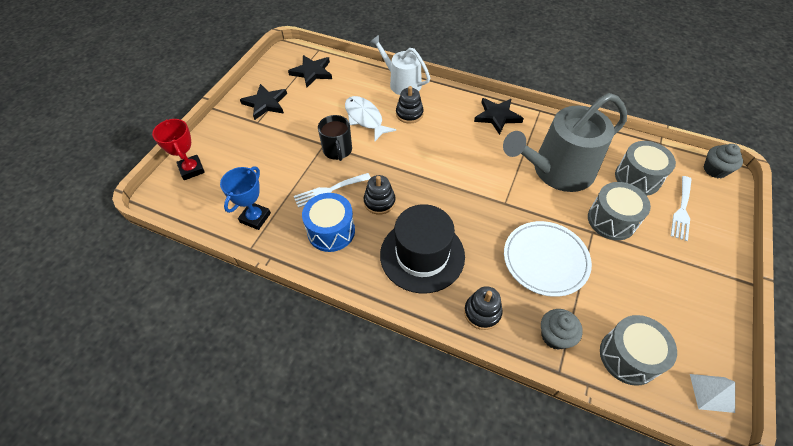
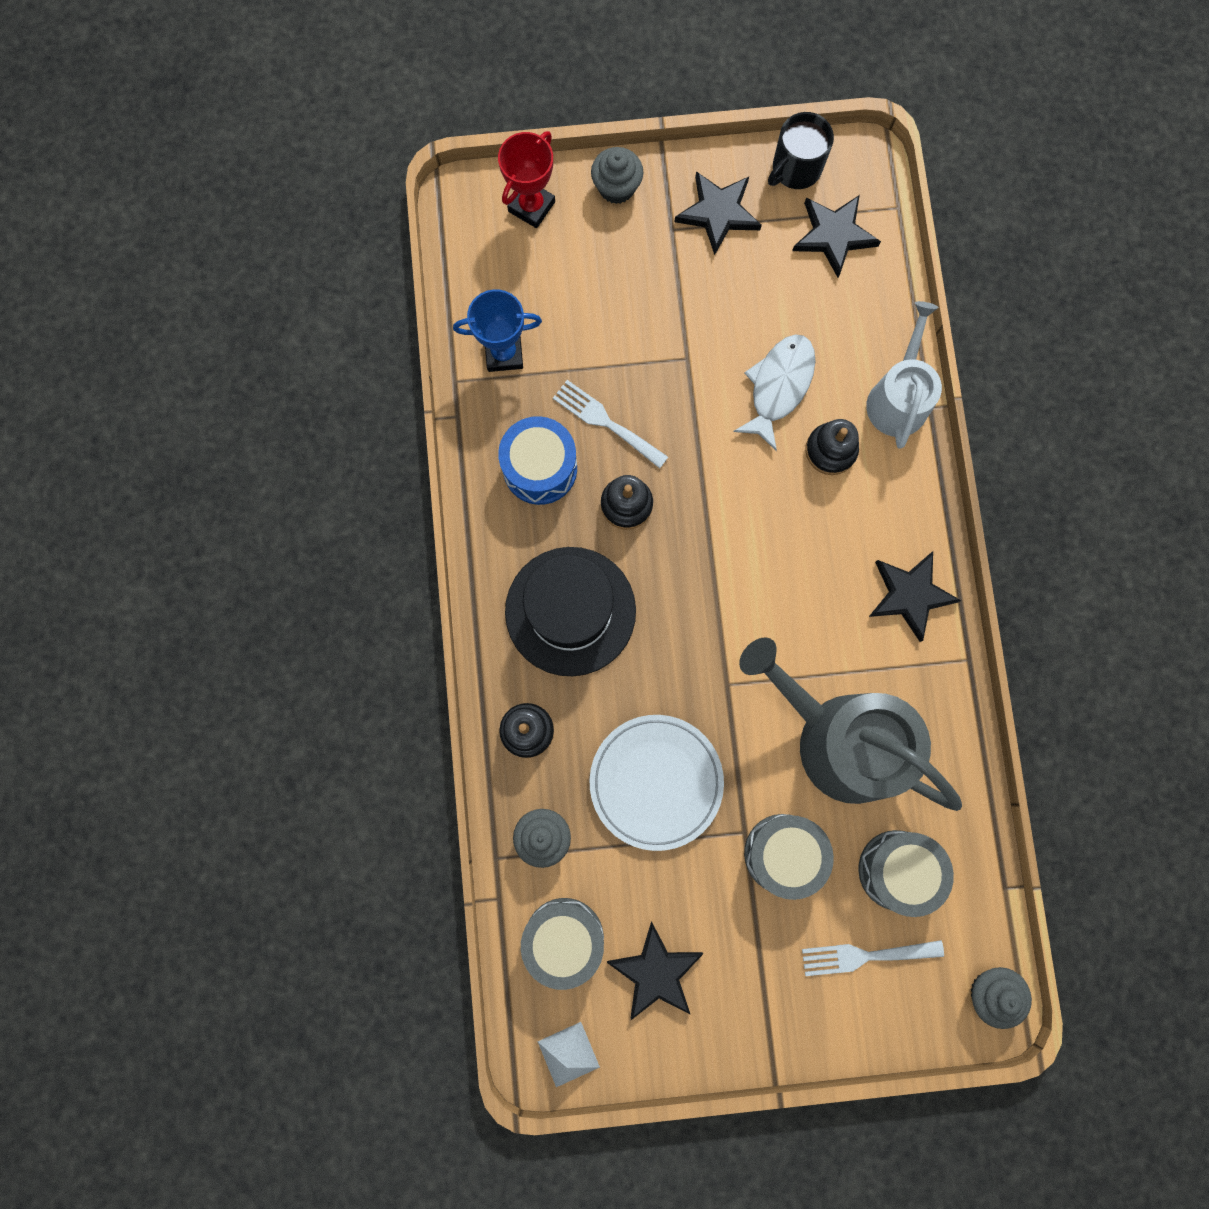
camera: 60 degrees right, 25 degrees up
(217, 133) = (616, 187): none -> grey cupcake
(337, 150) = (687, 386): black mug -> black mug (795, 168)
(666, 314) = (656, 972): none -> black star

